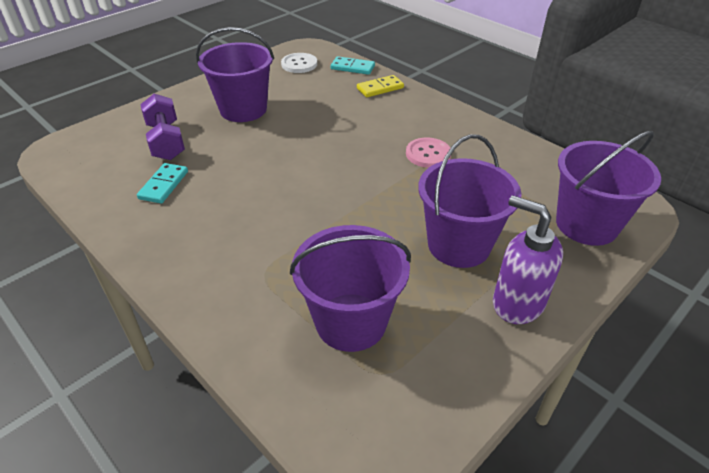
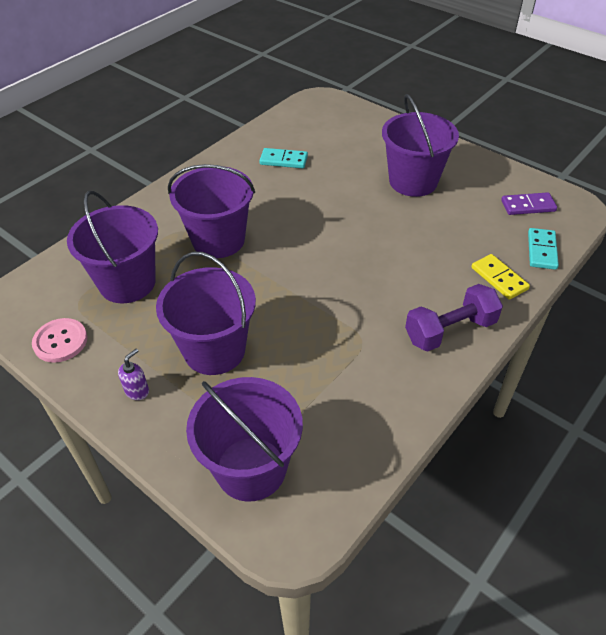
camera: 85 degrees right, 5 degrees up
(166, 141) = (346, 148): purple dumbbell -> purple dumbbell (450, 331)
(291, 240) = (218, 240): none -> purple bucket
(299, 64) = (528, 206): white button -> purple domino
(428, 154) = (364, 326): pink button -> pink button (60, 341)
(517, 303) = (137, 391): purple soap dispenser -> purple soap dispenser, size x0.47

